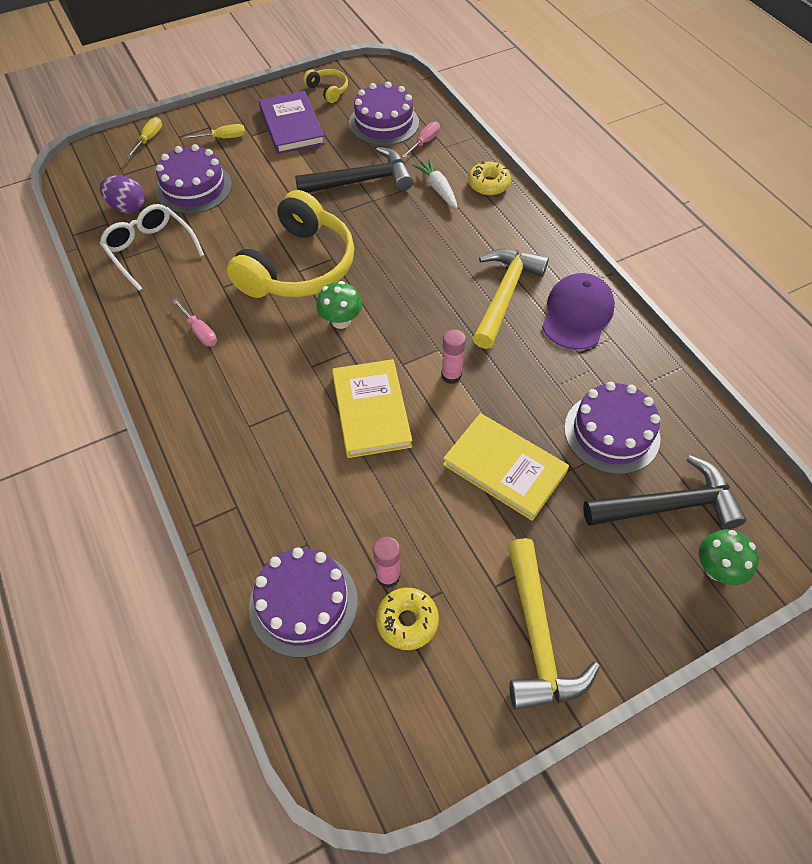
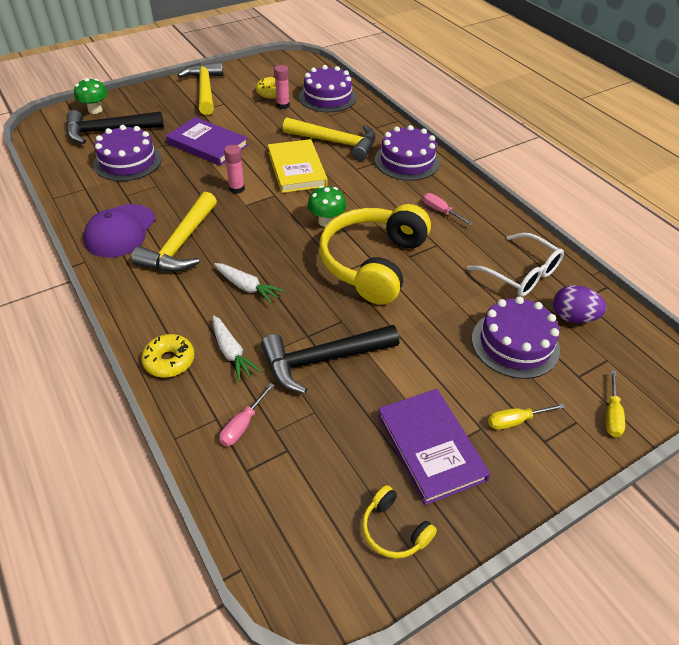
camera: 175 degrees right, 10 degrees down
(307, 467) = (336, 143): none -> yellow hammer
(384, 123) = (300, 459): purple cake -> purple cake (407, 161)
(428, 244) = (247, 287): none -> white carrot
(504, 468) = (207, 144): yellow book -> purple book

